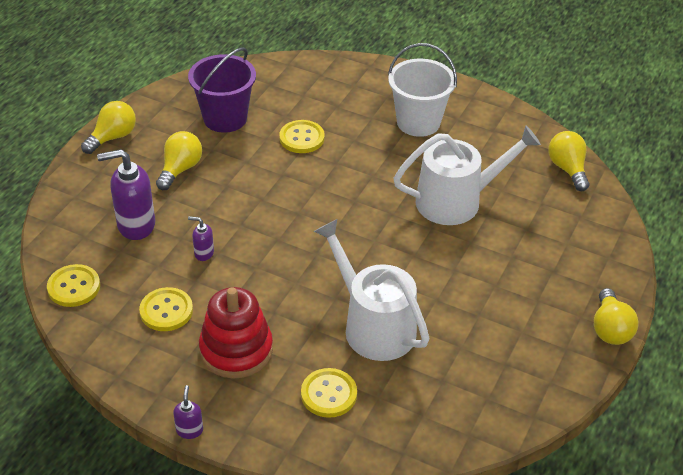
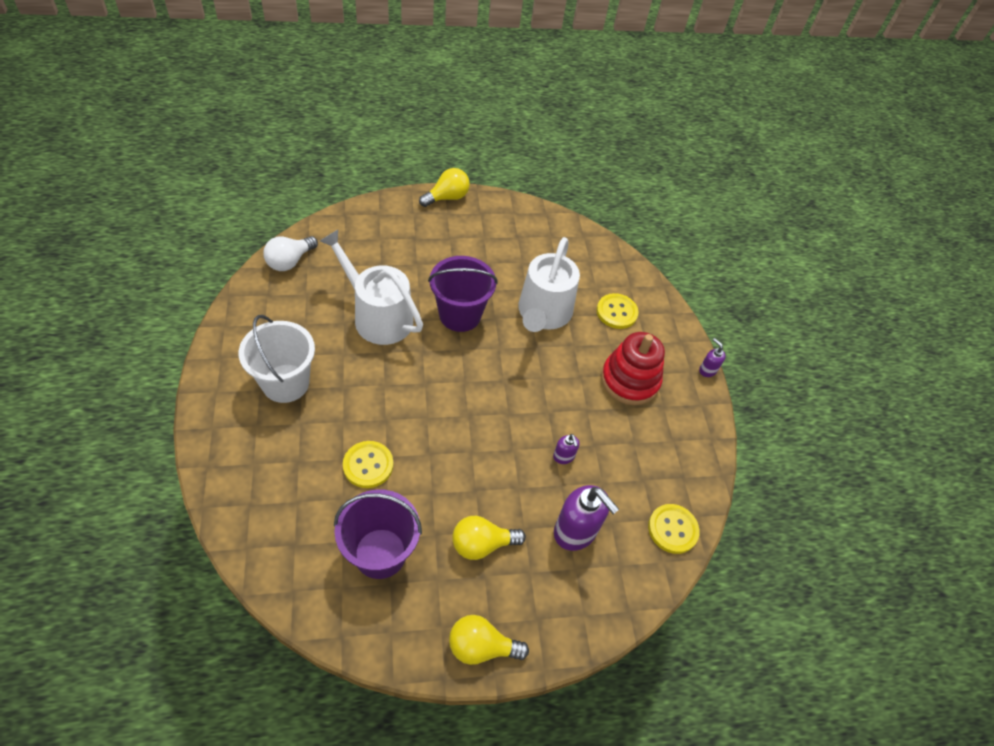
camera: 130 degrees left, 10 degrees up
(166, 311) = (636, 445): yellow button -> none
(189, 430) = (707, 370): purple soap dispenser -> purple soap dispenser turned 90 degrees clockwise
(418, 258) = (460, 315): none -> purple bucket
(567, 169) = (290, 261): yellow light bulb -> white light bulb

